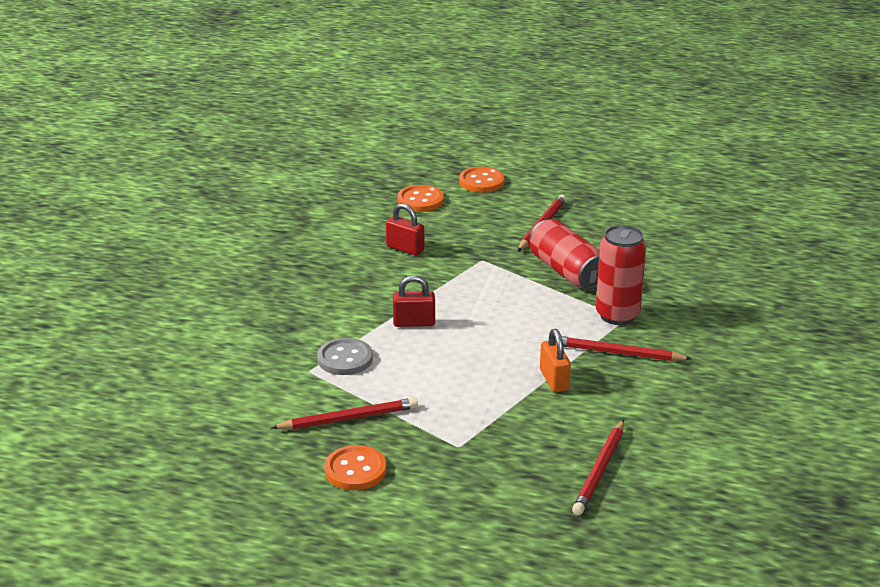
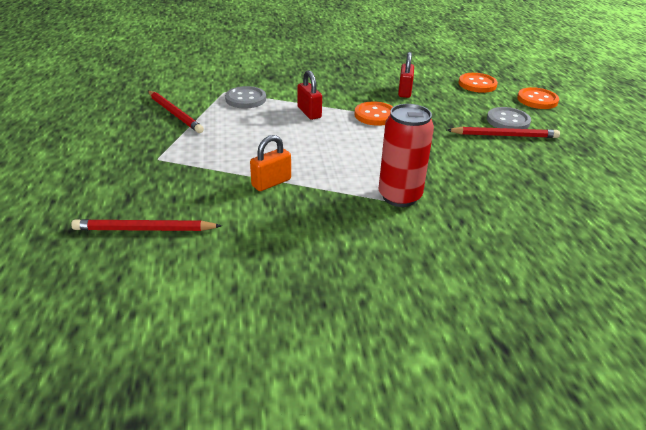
camera: 65 degrees right, 5 degrees up
(355, 470) = (114, 127): orange button -> orange button (375, 115)
(514, 213) = (508, 121): none -> grey button
(567, 272) = (445, 159): red can -> none
(617, 353) = (337, 207): red pencil -> none

